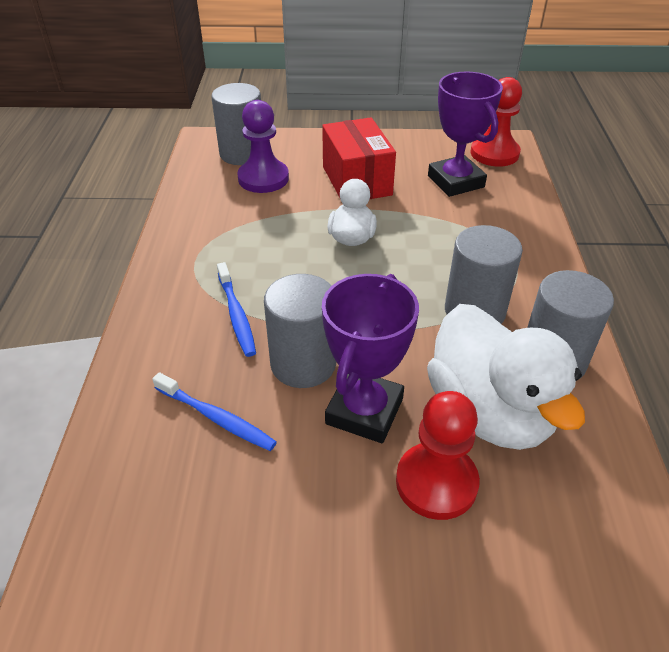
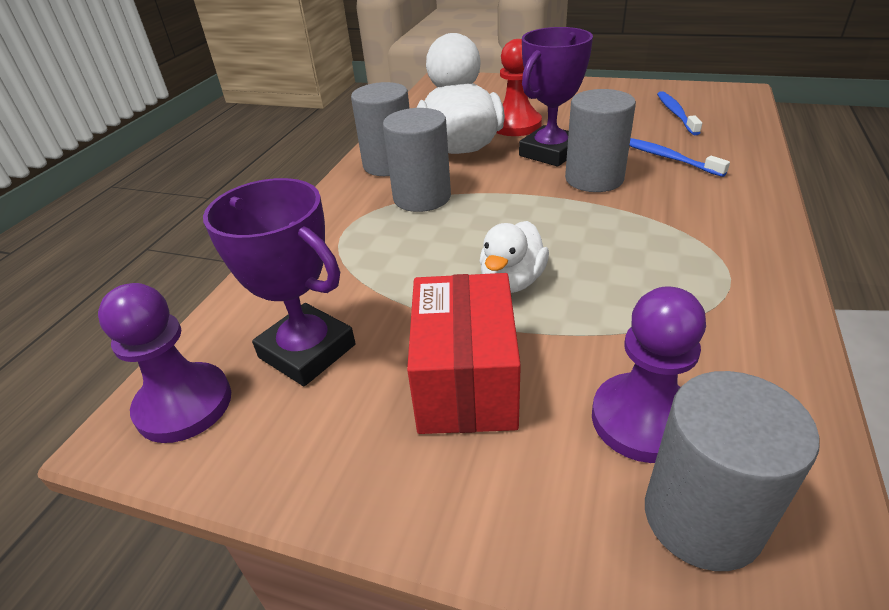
camera: 160 degrees left, 5 degrees down
(236, 315) = (661, 217): blue toothbrush -> blue toothbrush (676, 113)
(455, 181) = (307, 351): purple trophy -> purple trophy turned 45 degrees counterclockwise
(494, 153) = (184, 405): red pawn -> purple pawn

